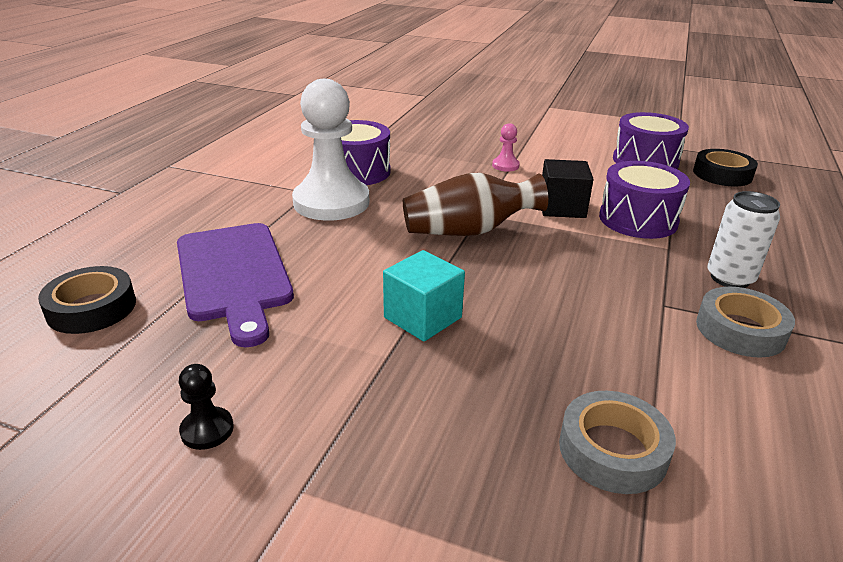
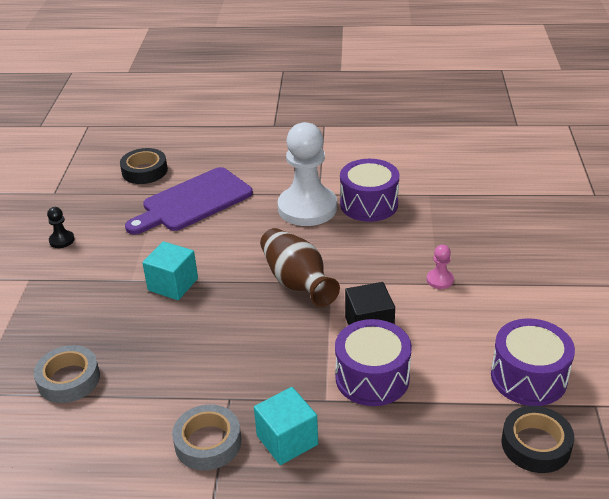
camera: 75 degrees right, 5 degrees up
(730, 278) = (287, 440): white can -> turquoise cube

